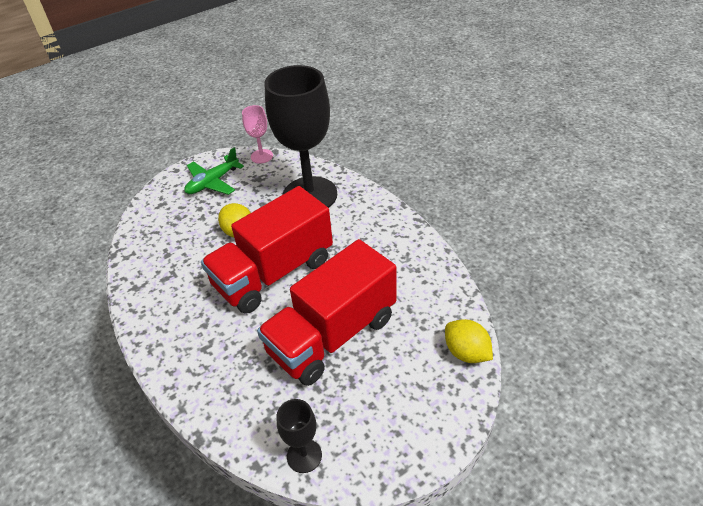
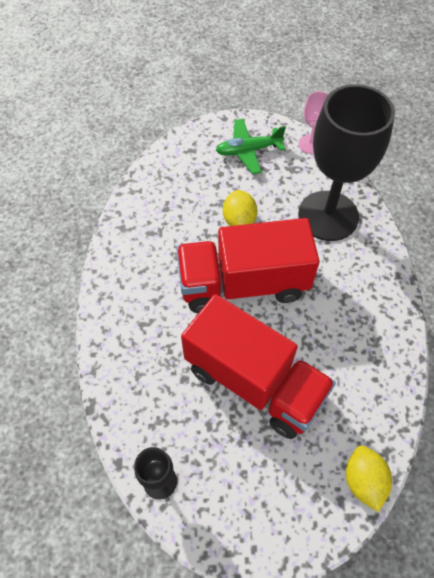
camera: 30 degrees right, 15 degrees up
(332, 335) = (254, 381): red truck -> red truck turned 135 degrees counterclockwise

